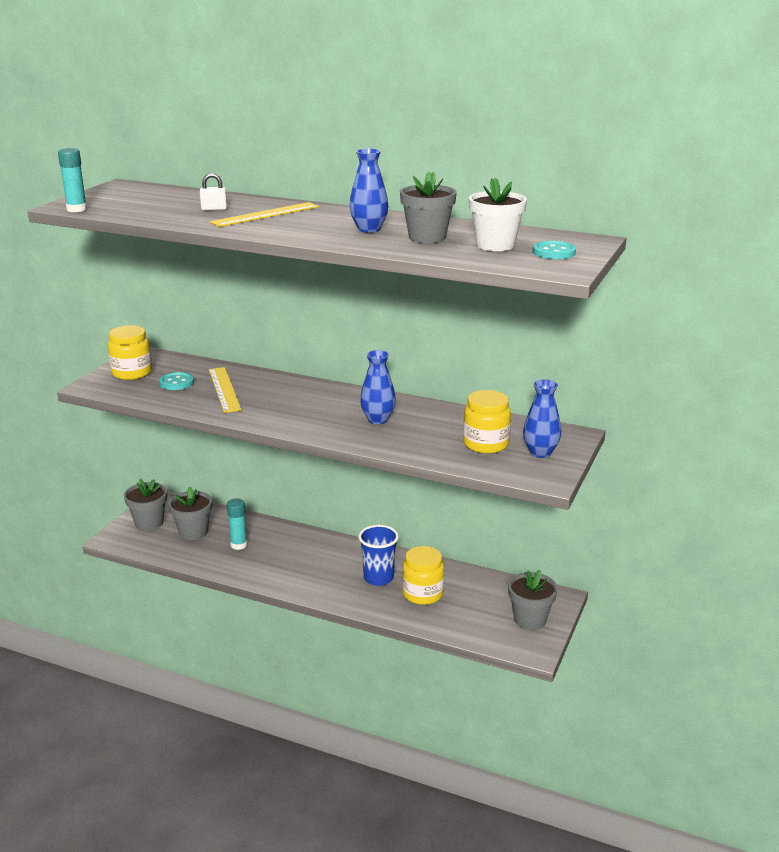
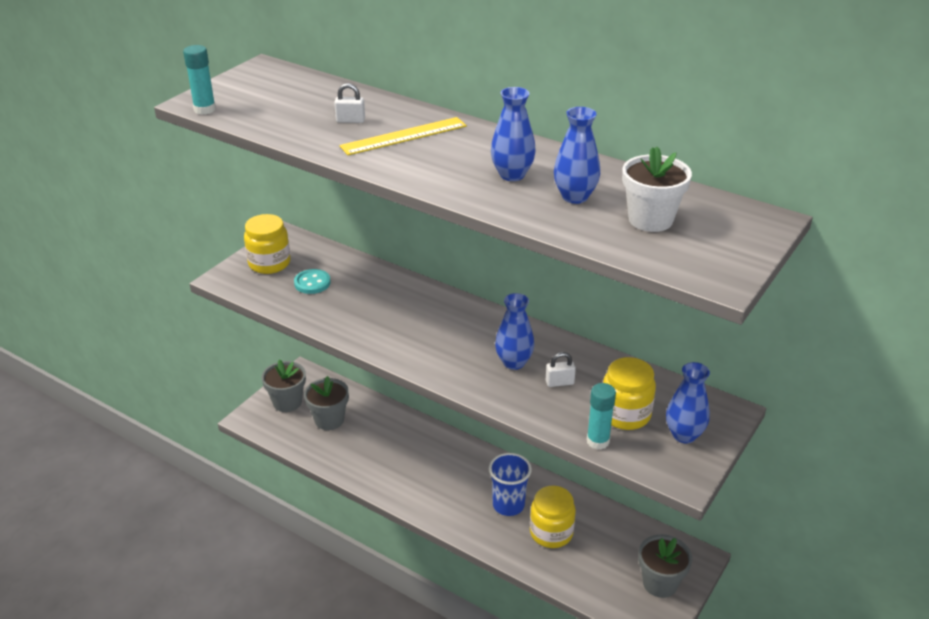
camera: 10 degrees right, 10 degrees up
(224, 389) = (359, 298): yellow ruler -> none
(239, 545) = (372, 442): turquoise glue stick -> turquoise glue stick (598, 441)
(422, 429) = (559, 382): none -> white padlock
(427, 237) = (575, 197): grey flower pot -> blue vase
(554, 252) = (717, 240): turquoise button -> none

